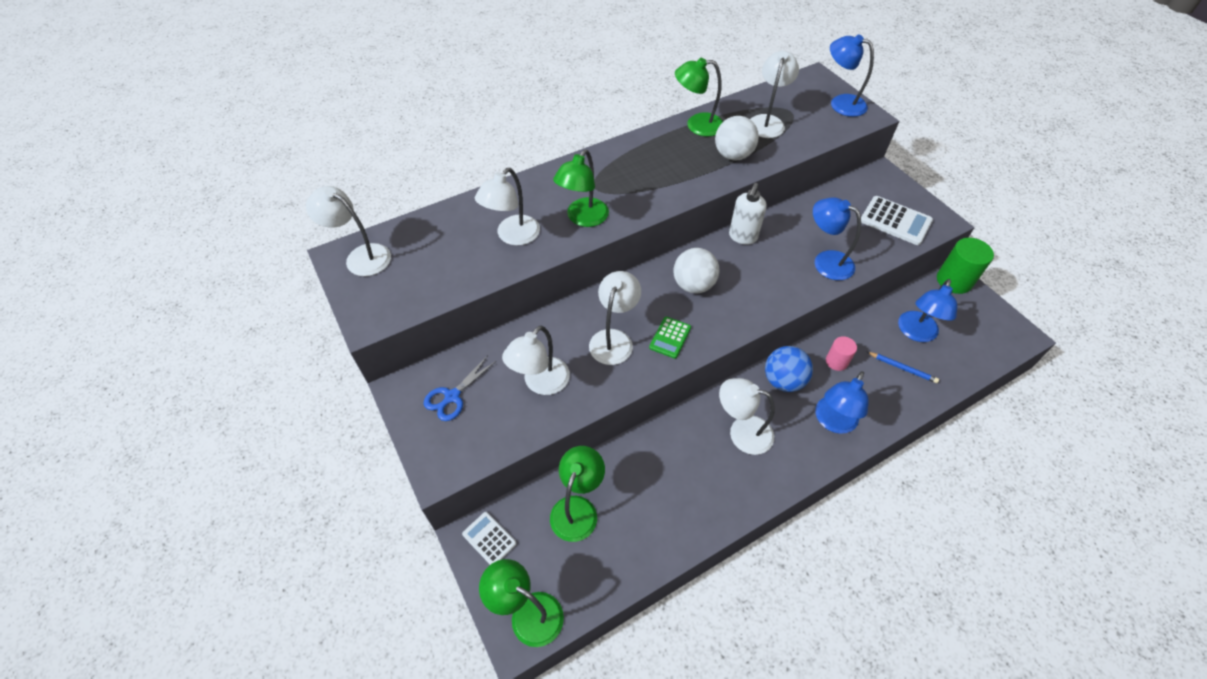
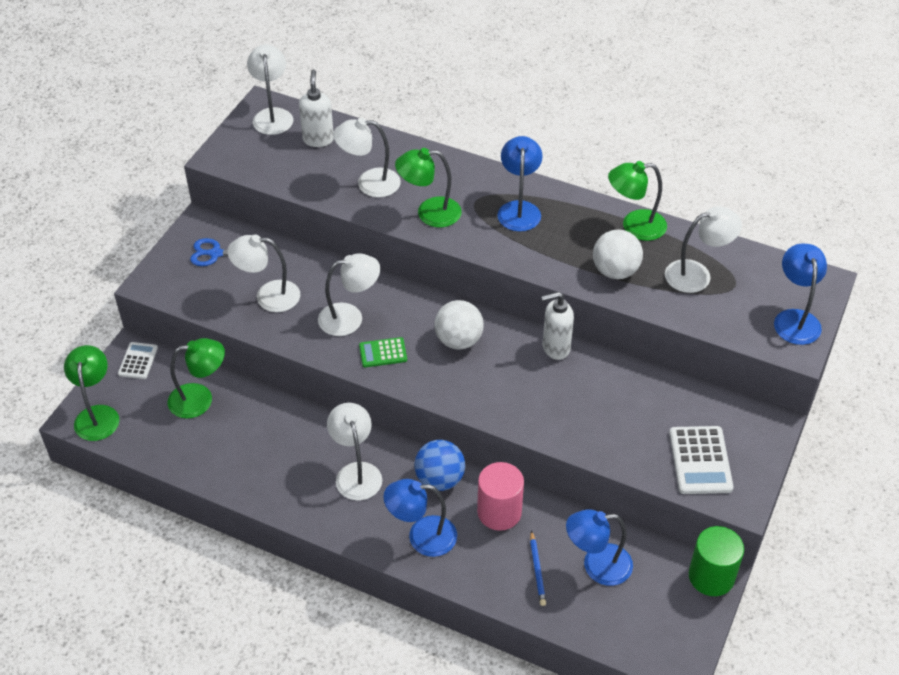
camera: 55 degrees right, 5 degrees down
(425, 242) = (318, 139): none -> white soap dispenser
(697, 125) = (634, 226): green lamp -> green lamp turned 60 degrees counterclockwise
(825, 261) = (581, 424): blue lamp -> blue lamp (519, 209)
(836, 361) = (499, 512): pink cylinder -> pink cylinder, size x1.70

